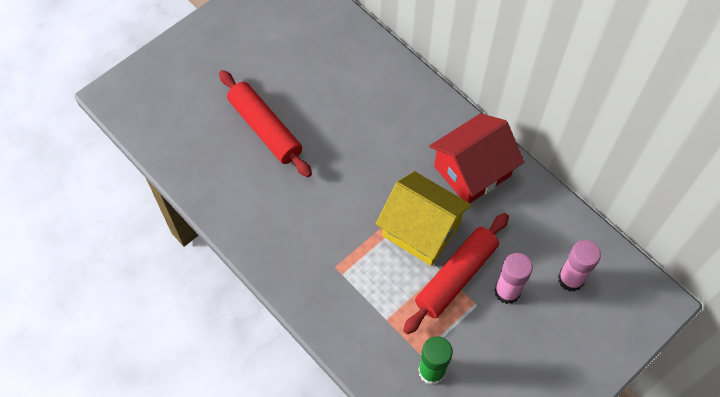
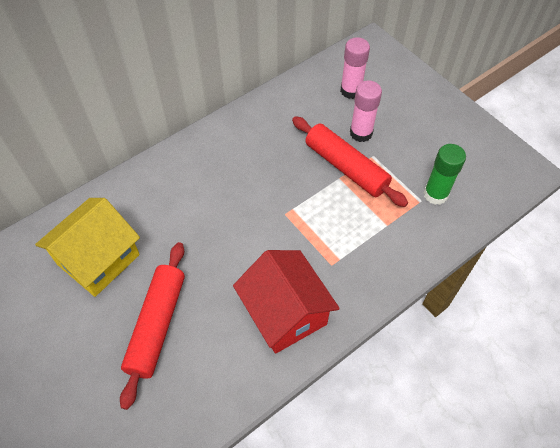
camera: 85 degrees left, 5 degrees down
(265, 129) = (157, 325): red rolling pin -> red rolling pin turned 45 degrees counterclockwise
(421, 230) = (297, 189): yellow house -> yellow house (98, 259)
(472, 171) = (240, 143): red house -> red house (285, 313)

